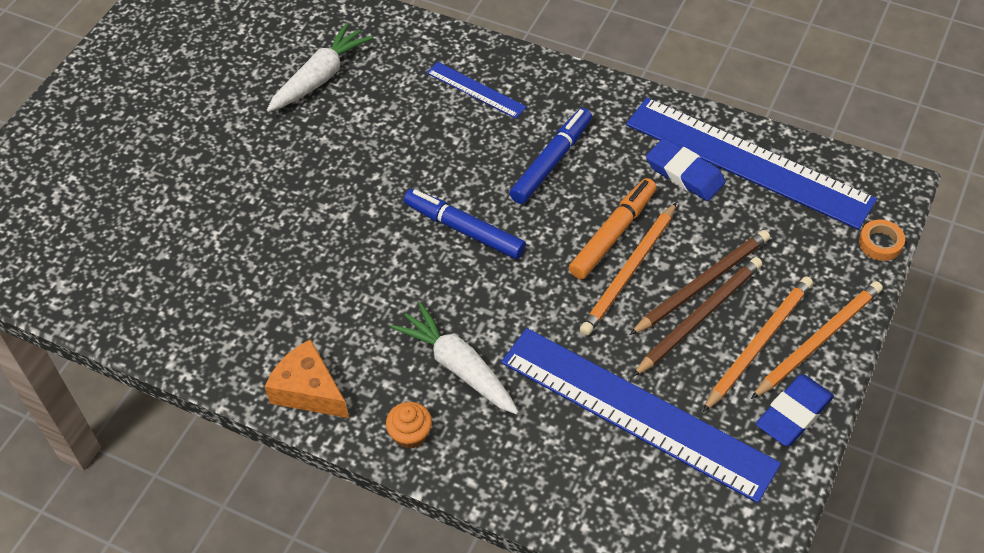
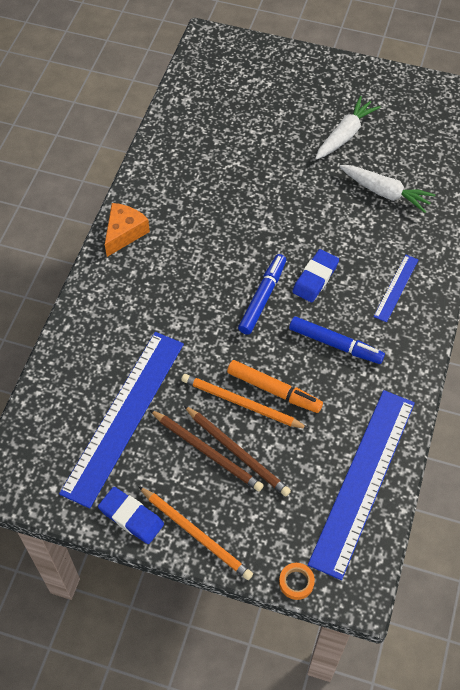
camera: 80 degrees right, 5 degrees up
(410, 434) = (97, 290): orange cupcake -> none
(458, 366) = (150, 309): white carrot -> white carrot (345, 135)
(684, 173) = (341, 435): blue eraser -> blue eraser (315, 278)
(759, 343) = (189, 492): orange pencil -> none

